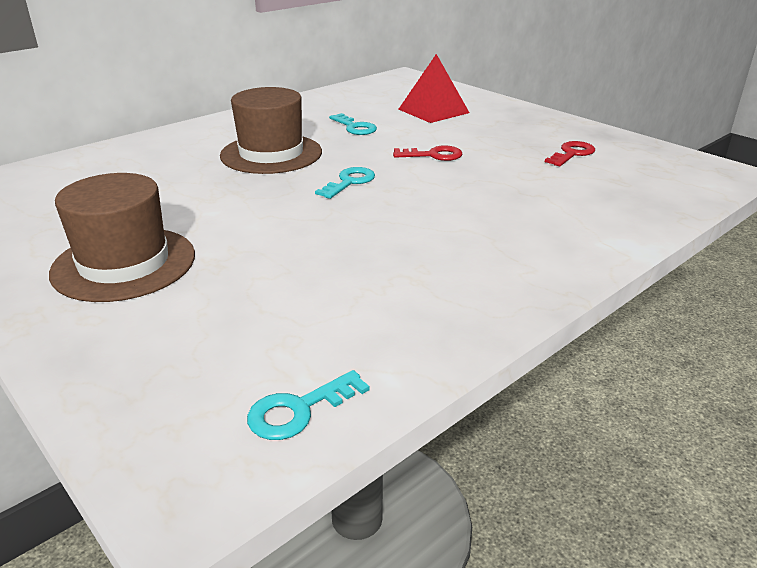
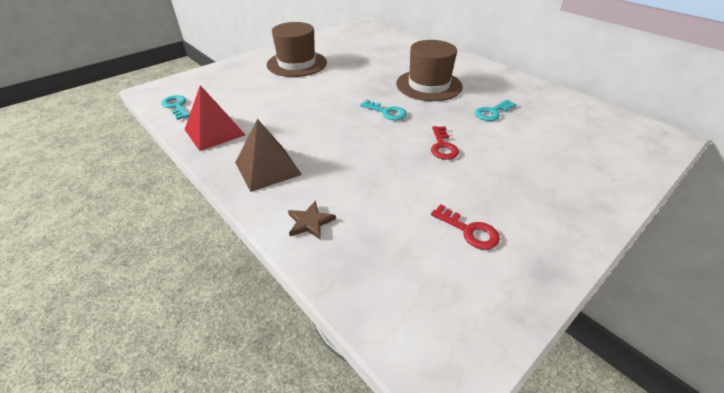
camera: 90 degrees right, 10 degrees up
(433, 111) = (557, 151): red pyramid -> red pyramid (214, 132)
(511, 262) = (267, 168): none -> brown pyramid
(605, 226) = (310, 222): none -> brown star

